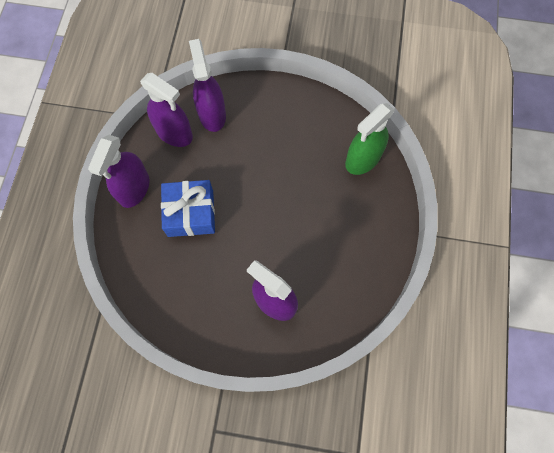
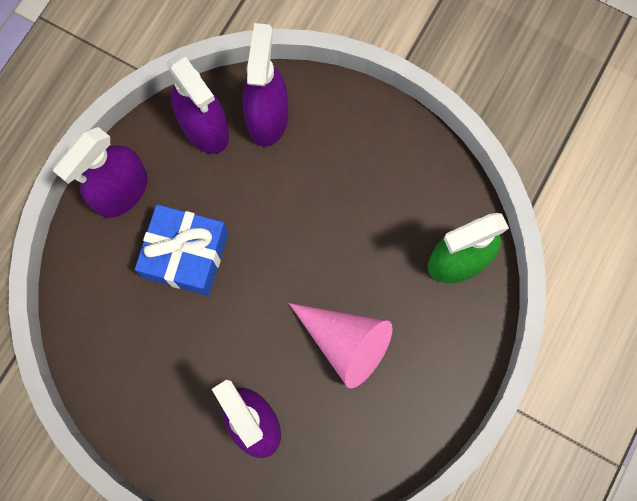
camera: 20 degrees right, 5 degrees up
(313, 232) = (345, 343): none -> pink cone

